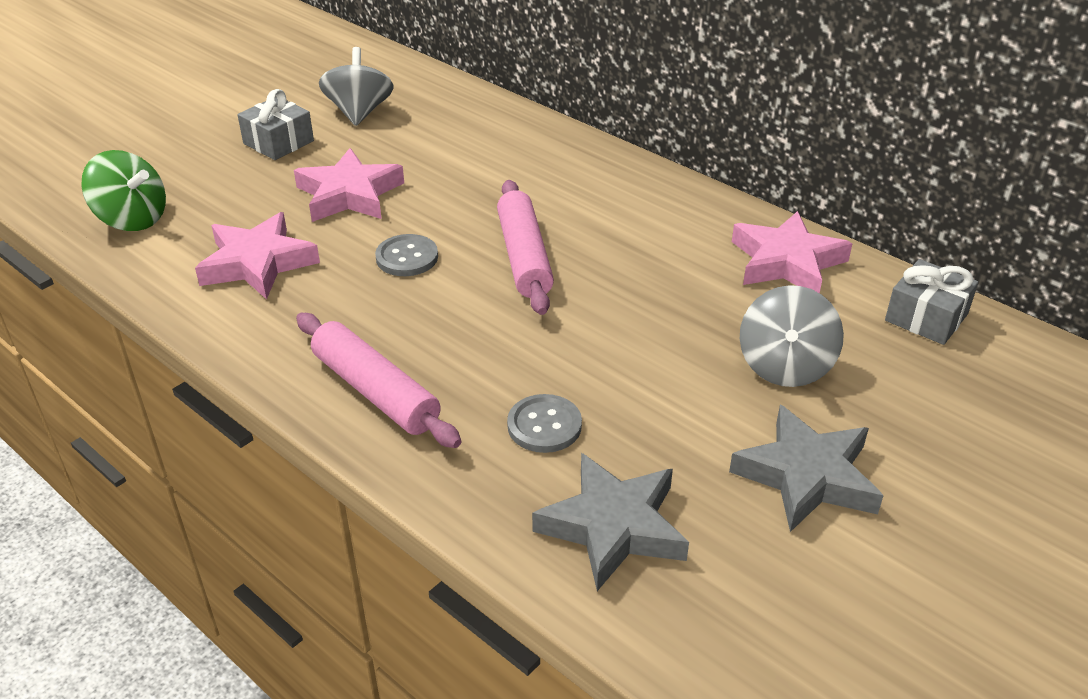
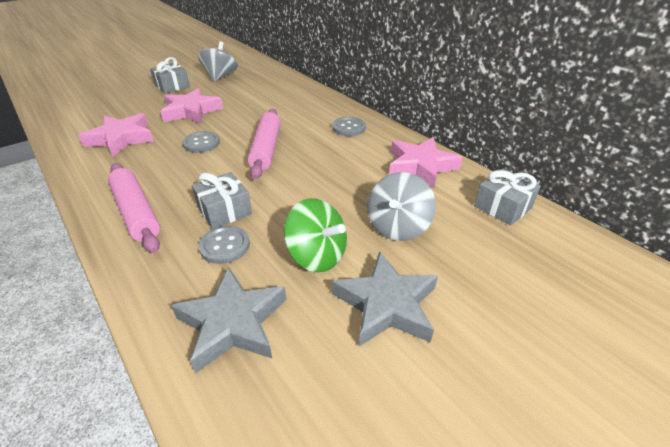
camera: 10 degrees right, 0 degrees up
(132, 219) = (76, 113): green spinning top -> green spinning top (317, 255)
(513, 371) = (224, 210): none -> grey gift
(645, 202) = (349, 128): none -> grey button

